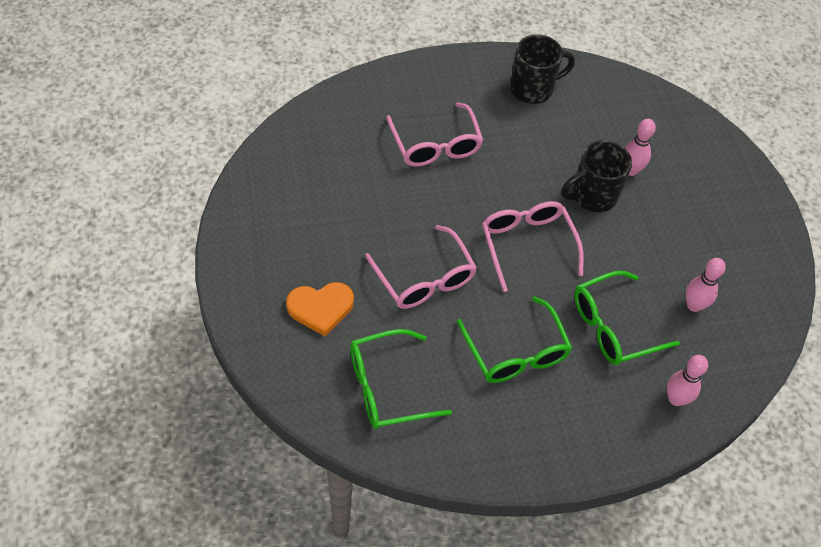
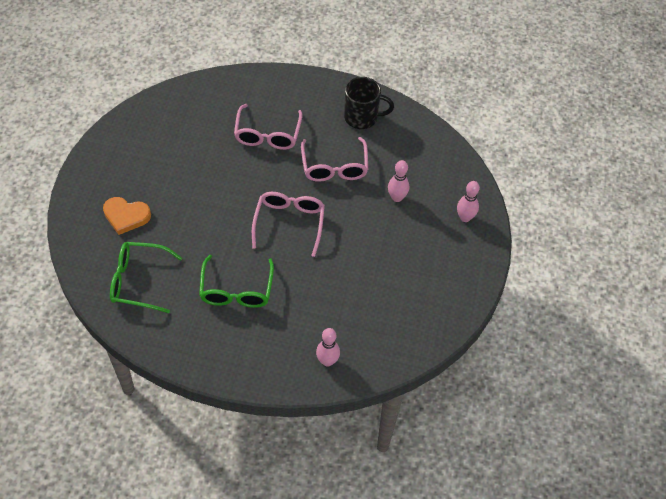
camera: 25 degrees right, 0 degrees up
(424, 279) = (205, 221): pink glasses -> pink glasses (334, 167)
(592, 195) = (357, 206): black mug -> none
(613, 327) = (314, 298): green glasses -> none
(694, 305) = (382, 305): pink bowling pin -> pink bowling pin (465, 217)

